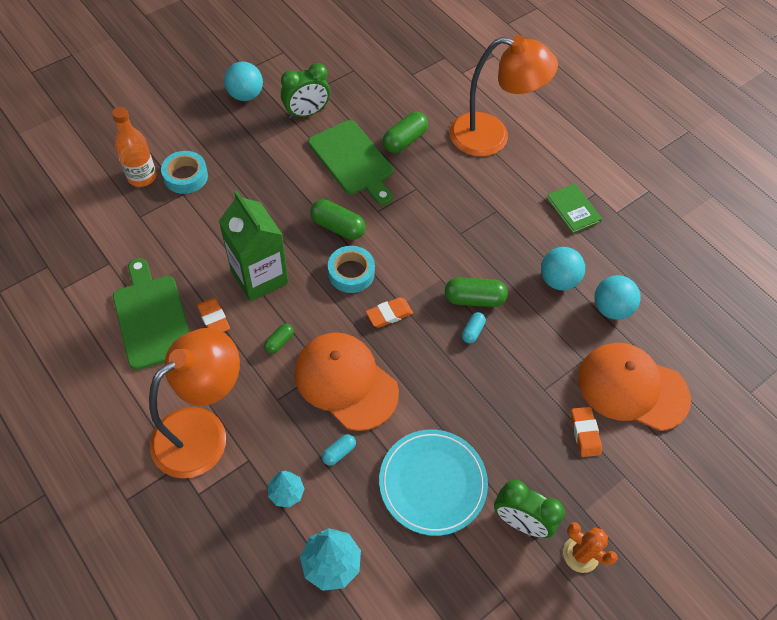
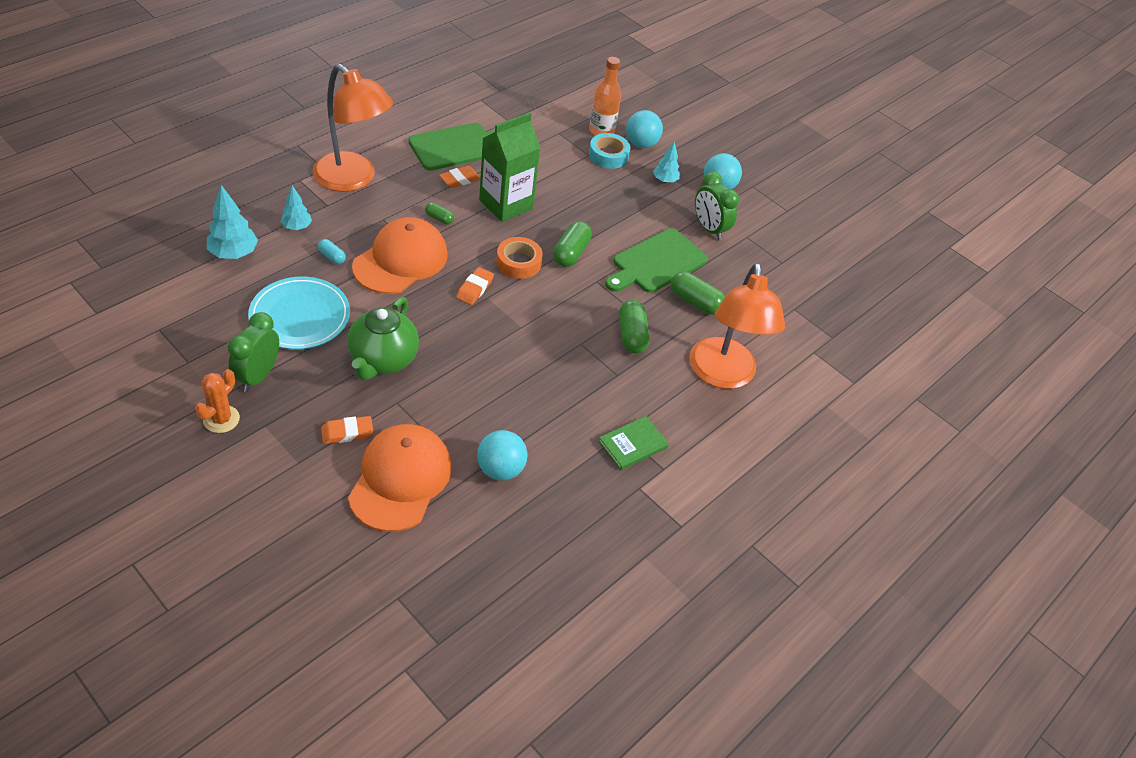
camera: 80 degrees right, 10 degrees down
(231, 135) = (665, 180): none -> turquoise tree
(351, 273) = (518, 262): turquoise tape -> orange tape
(389, 314) = (475, 289): orange eraser -> orange eraser turned 60 degrees clockwise
(472, 331) = (461, 349): turquoise capsule -> none
(474, 299) = (499, 352): green capsule -> green capsule (631, 335)
(491, 401) = (383, 360): none -> green teapot
(558, 280) = (532, 423): turquoise ball -> turquoise ball (641, 144)

